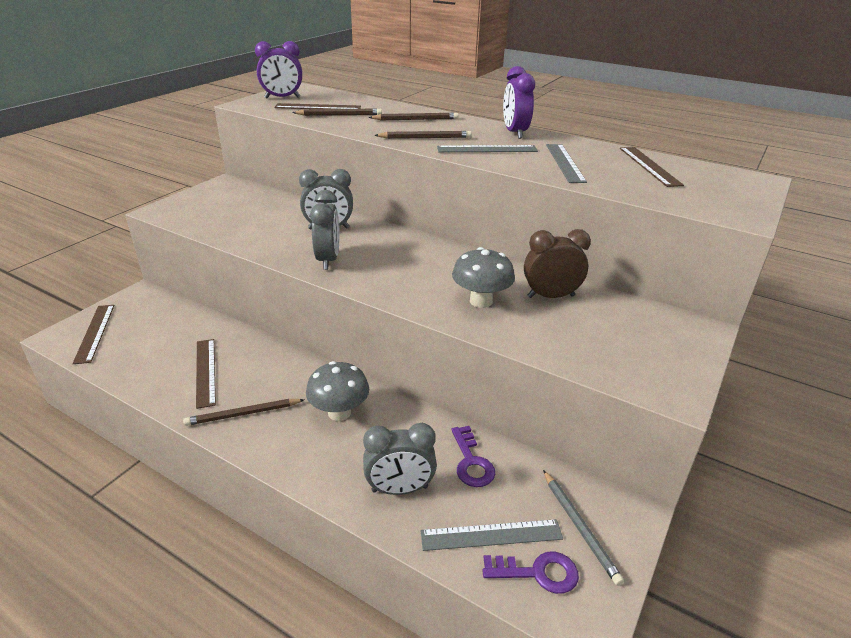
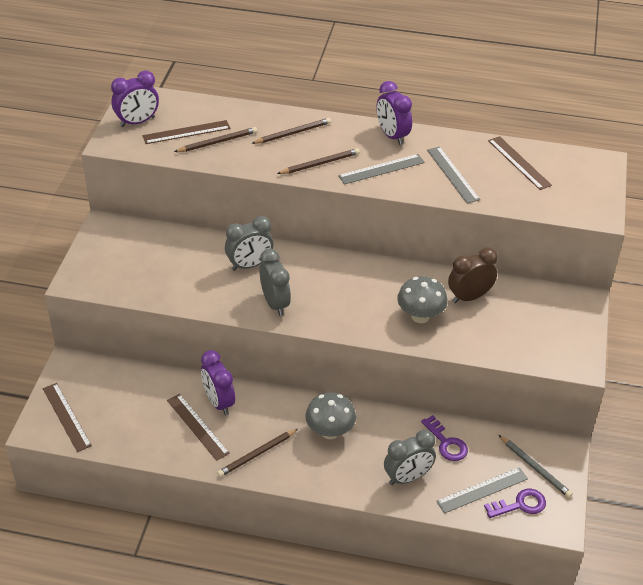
camera: 20 degrees left, 10 degrees up
(245, 355) = (219, 402): none -> purple clock

